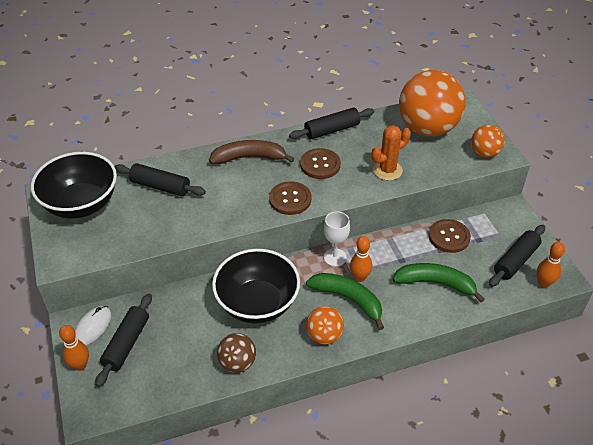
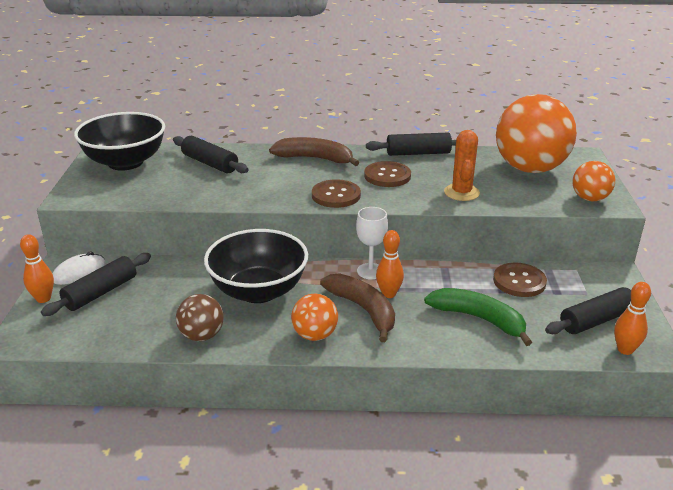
camera: 20 degrees right, 15 degrees down
(348, 299) = (363, 310): green banana -> brown banana
(387, 170) = (461, 192): orange cactus -> orange cactus turned 75 degrees counterclockwise

